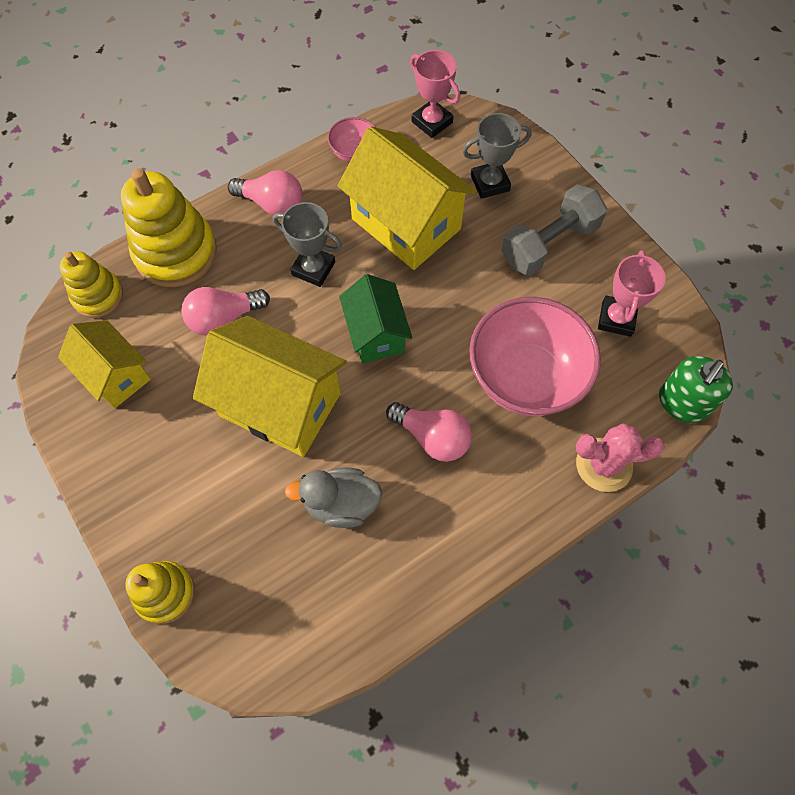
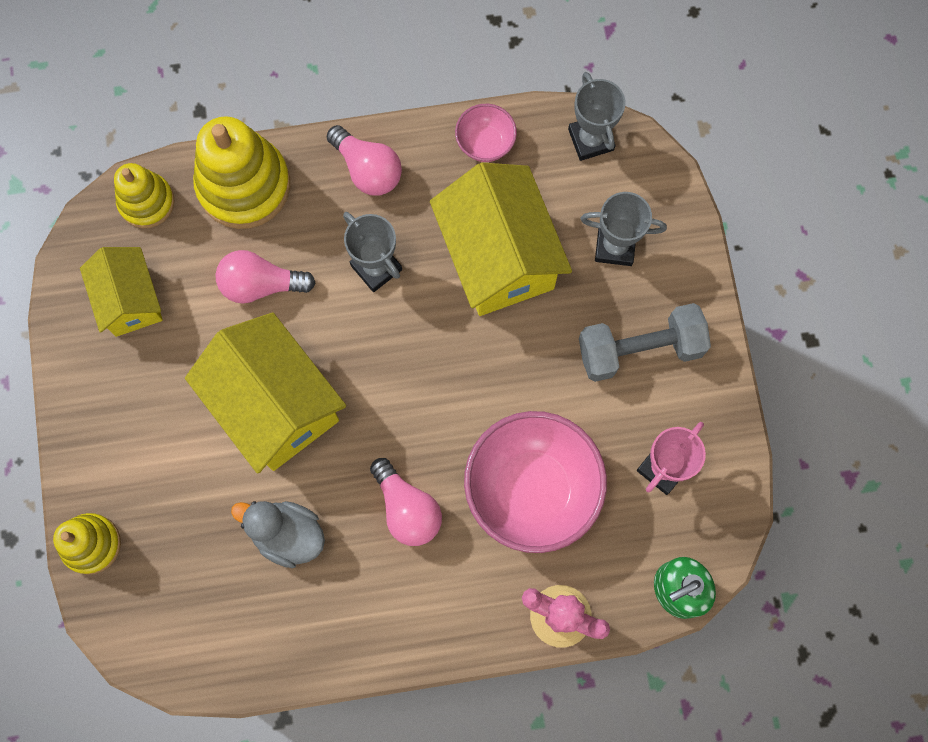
camera: 25 degrees right, 10 degrees up
(376, 334) = (405, 371): green house -> none
(432, 122) = (591, 139): pink trophy -> grey trophy

